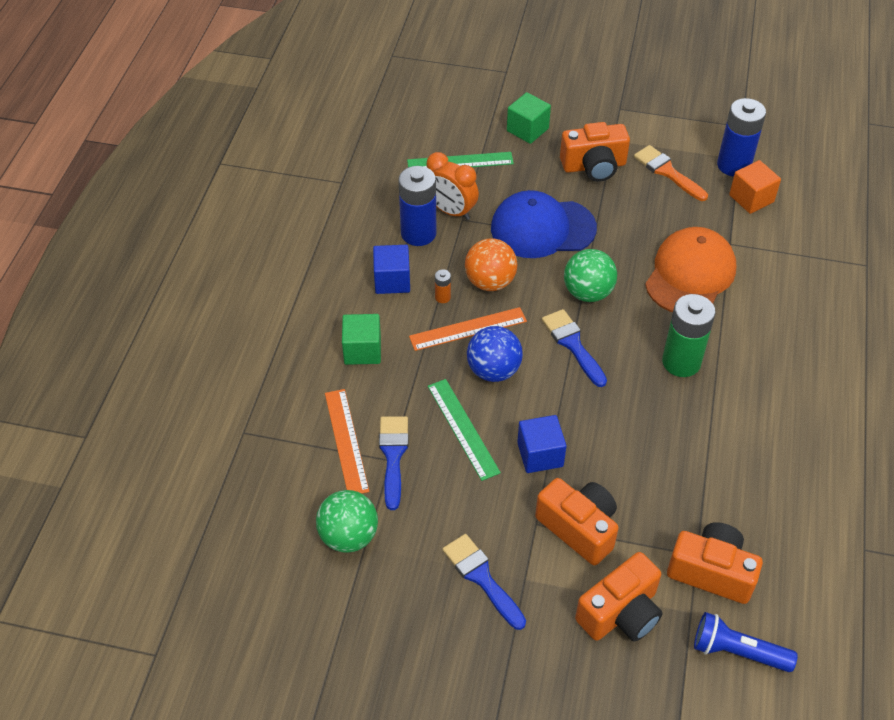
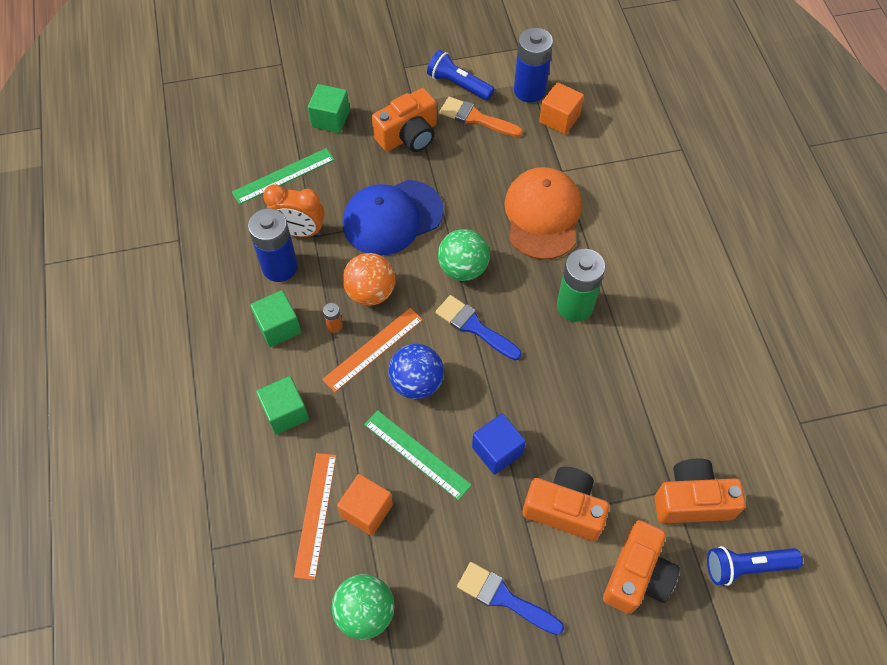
camera: 25 degrees left, 10 degrees up
(346, 441) = (316, 514): orange ruler -> orange ruler turned 45 degrees clockwise
(392, 280) = (278, 327): blue cube -> green cube
(393, 456) = (366, 510): blue brush -> orange cube
(664, 139) = (458, 85): none -> blue flashlight

